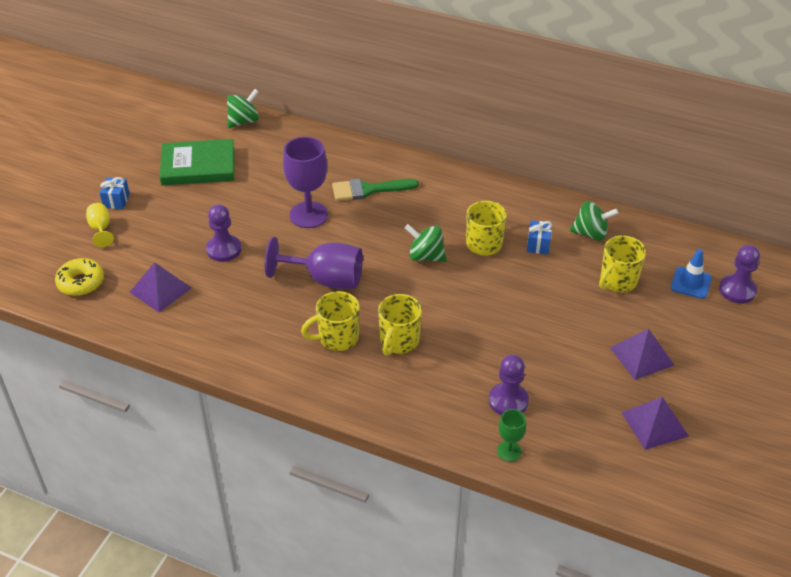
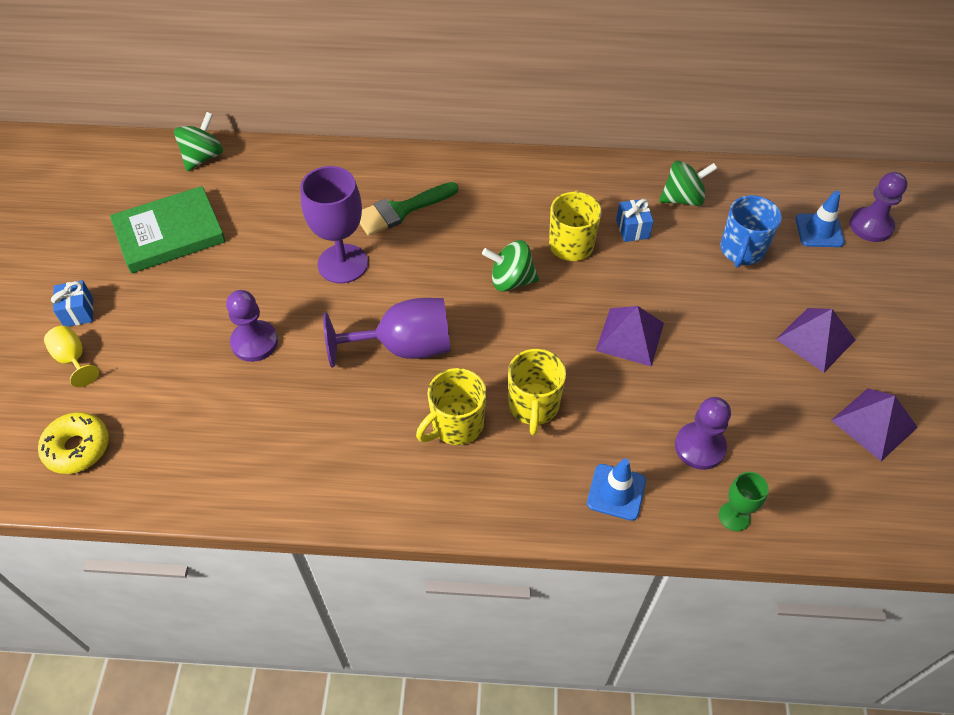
camera: 20 degrees left, 10 degrees up
(160, 290) = (194, 426): purple pyramid -> purple pyramid (630, 336)
(430, 411) = (616, 492): none -> blue traffic cone
(617, 281) = (742, 251): yellow mug -> blue mug

